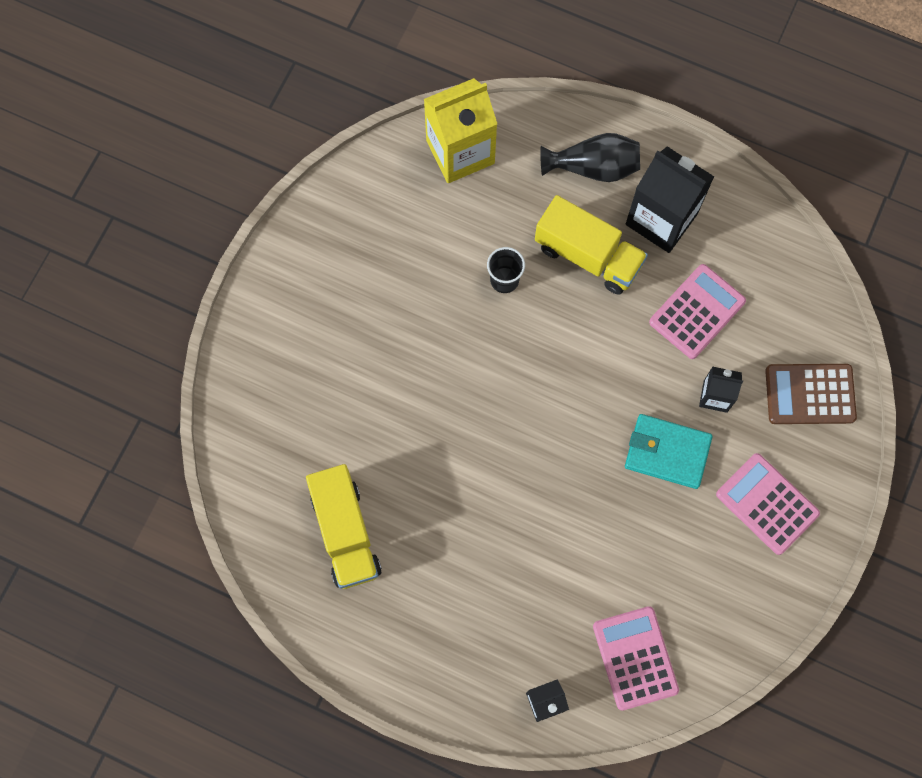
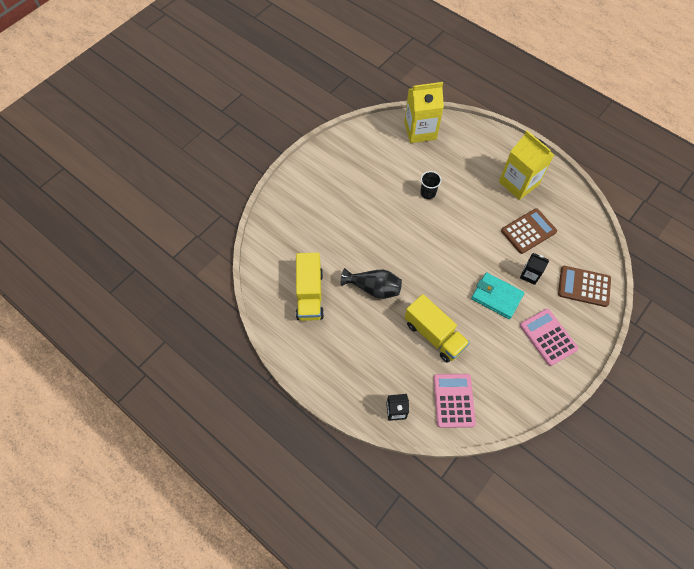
camera: 15 degrees right, 10 degrees down
(588, 256) = (475, 191): yellow truck -> yellow truck (434, 335)
(593, 167) = (488, 152): black vase -> black vase (373, 288)
(661, 219) = (518, 183): black carton -> yellow carton
(697, 312) = (528, 231): pink calculator -> brown calculator

